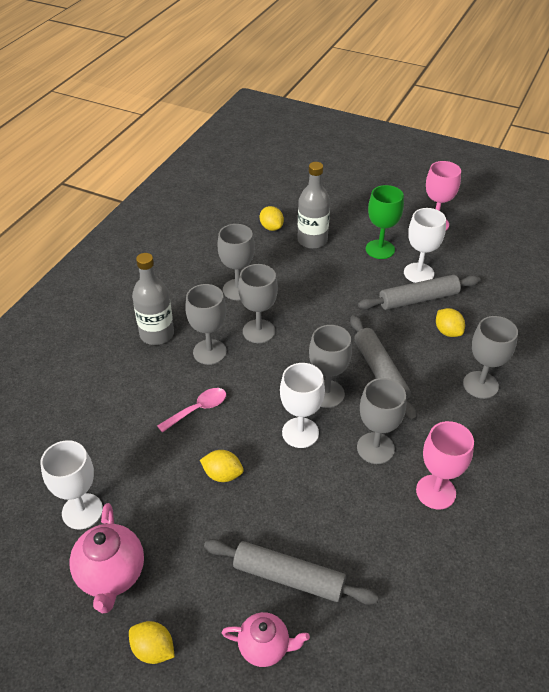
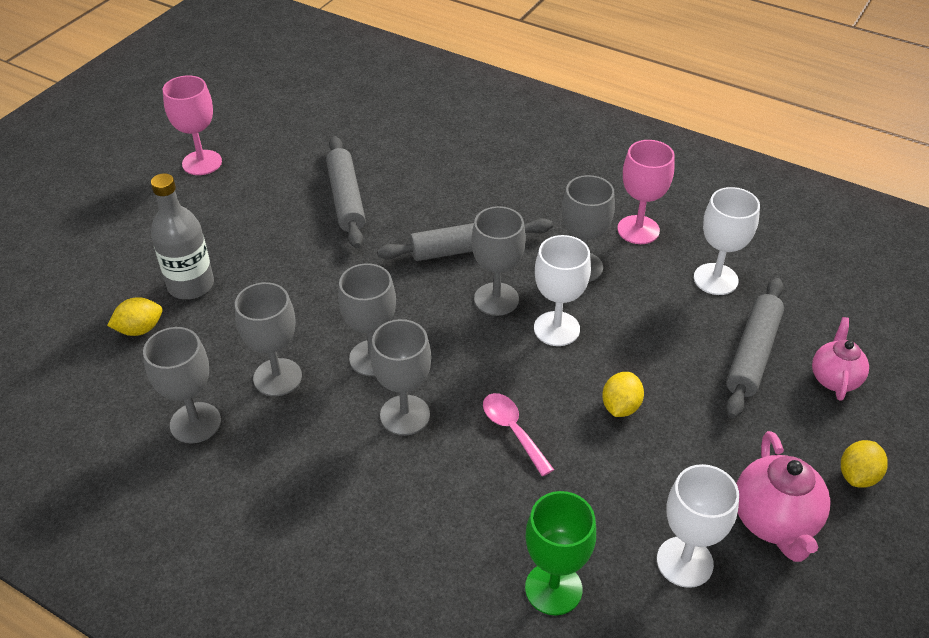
camera: 85 degrees left, 0 degrees up
(111, 575) = (774, 521): pink teapot -> pink teapot turned 90 degrees clockwise
(157, 334) = (355, 481): grey bottle -> none
(380, 249) = (236, 219): green goblet -> green goblet (553, 588)
(418, 273) = (297, 191): white goblet -> white goblet (715, 279)
(448, 332) = (408, 184): yellow lemon -> none
(480, 385) = (494, 174): grey goblet -> grey goblet (195, 423)

